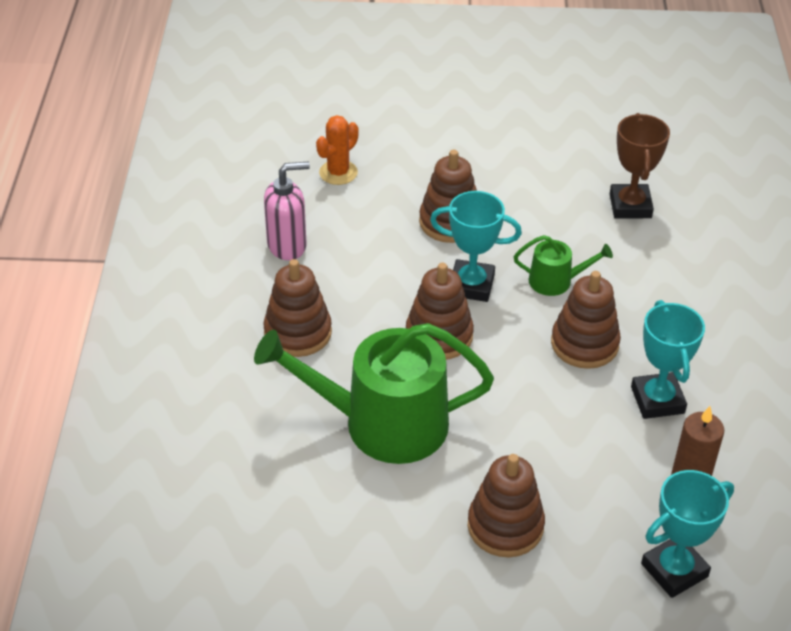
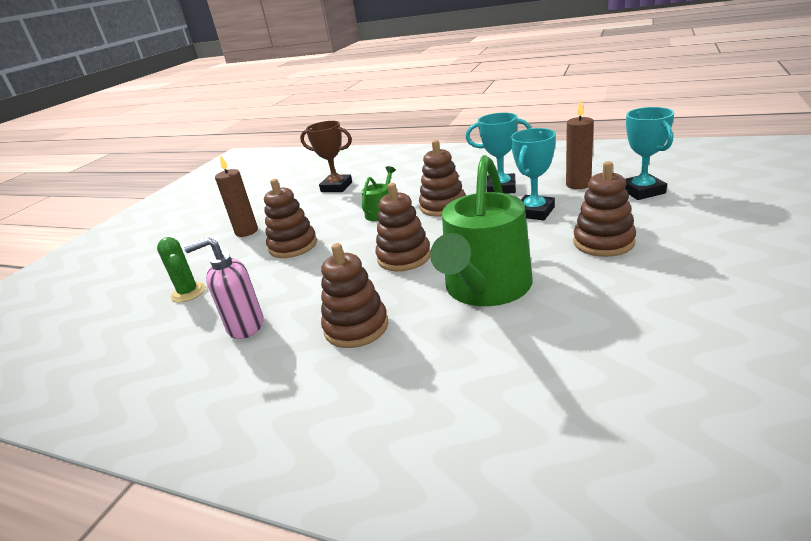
camera: 65 degrees left, 15 degrees down
(287, 245) = (245, 326): pink soap dispenser -> pink soap dispenser turned 105 degrees counterclockwise
(338, 173) = (188, 293): orange cactus -> green cactus
(471, 285) = (362, 241): turquoise trophy -> turquoise trophy (534, 212)
(479, 162) = (246, 232): none -> brown candle

